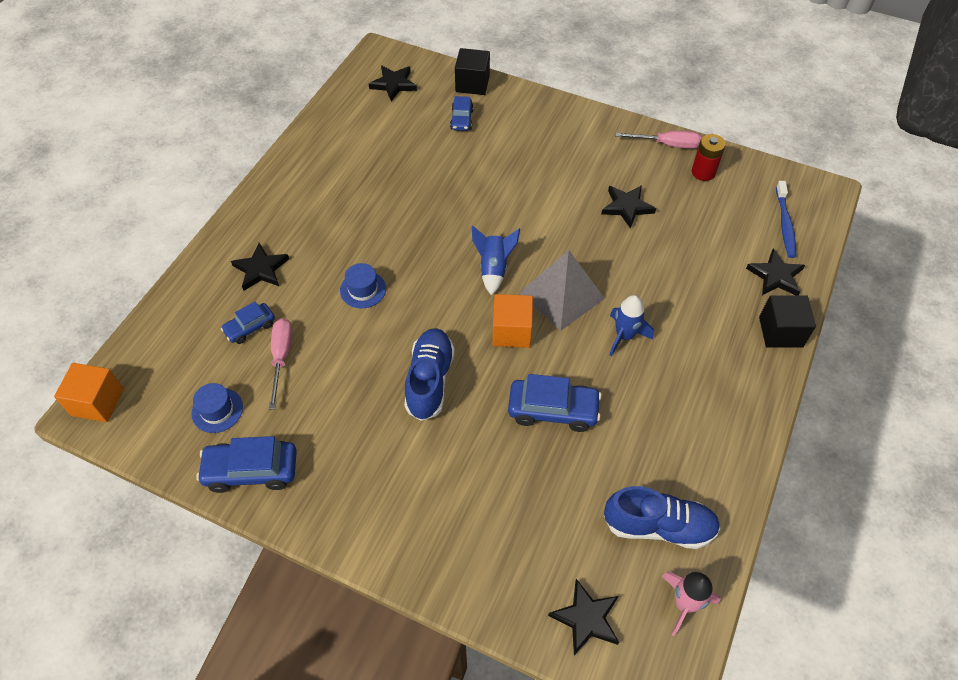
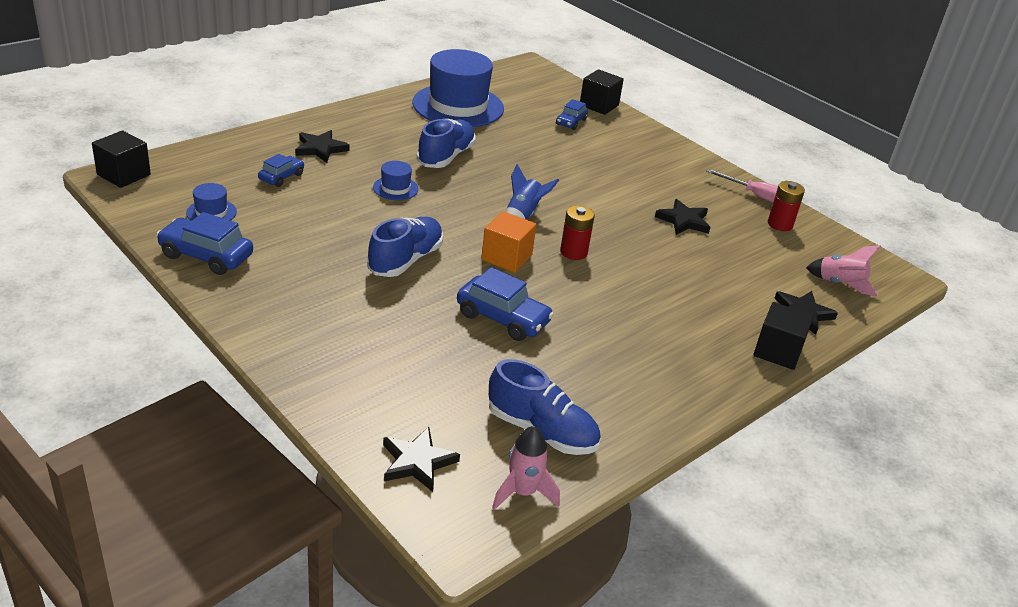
camera: 20 degrees right, 20 degrees down
(97, 402) = (124, 175): orange cube -> black cube
(250, 327) = (281, 177): blue car -> blue car turned 135 degrees clockwise
(281, 357) = (291, 202): pink screwdriver -> none
(349, 145) = (458, 106): none -> blue hat
(381, 223) = (446, 157): none -> blue shoe
(393, 84) = (527, 85): black star -> none
(562, 295) = (573, 252): grey pyramid -> red battery
(624, 336) = (613, 298): blue rocket -> none
(785, 224) = (840, 284): blue toothbrush -> pink rocket

